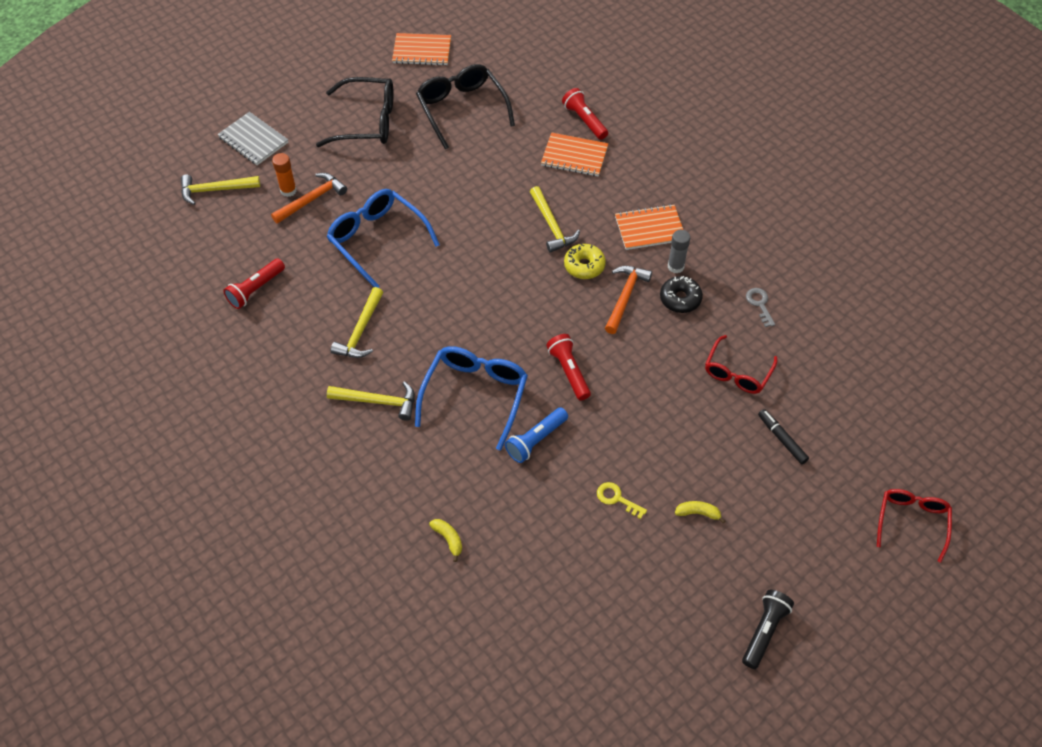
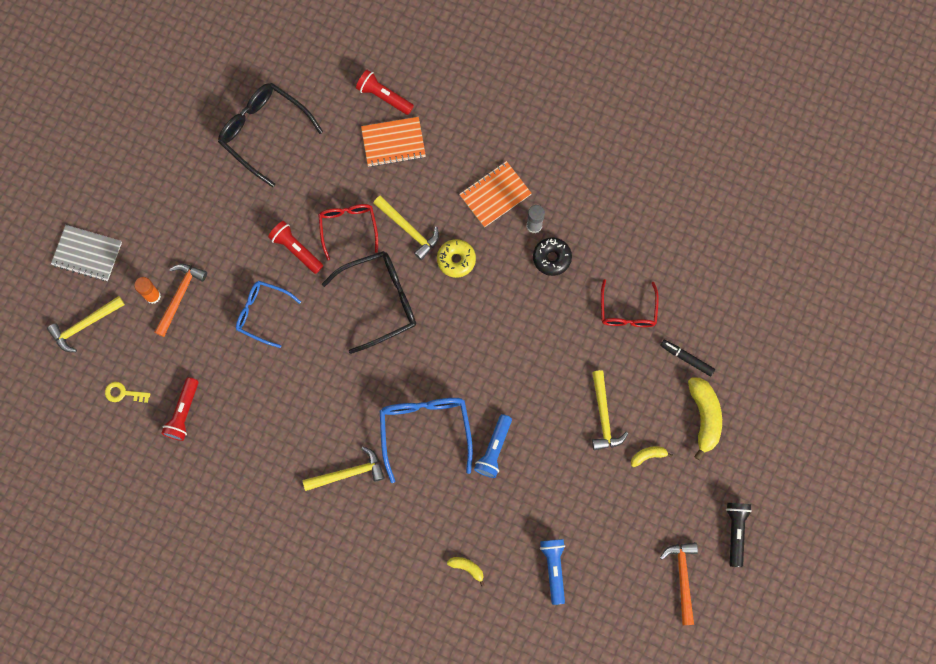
camera: 25 degrees left, 20 degrees up
(360, 331) = (297, 413): yellow hammer -> yellow hammer (603, 416)
(367, 122) = (182, 186): black glasses -> black glasses (380, 301)
(377, 240) = (262, 313): blue glasses -> blue glasses, size x0.66
(422, 51) = (190, 77): orange notebook -> none
(540, 580) = (554, 569): none -> blue flashlight
(569, 371) = (491, 372): red flashlight -> red flashlight (296, 249)
(617, 499) = (581, 472): yellow key -> yellow key (123, 393)
(625, 297) = (505, 277): orange hammer -> orange hammer (682, 578)
(759, 304) = (619, 234): grey key -> none
(777, 501) = (704, 416): none -> yellow banana
(911, 522) = (811, 388): red glasses -> red glasses (348, 227)

